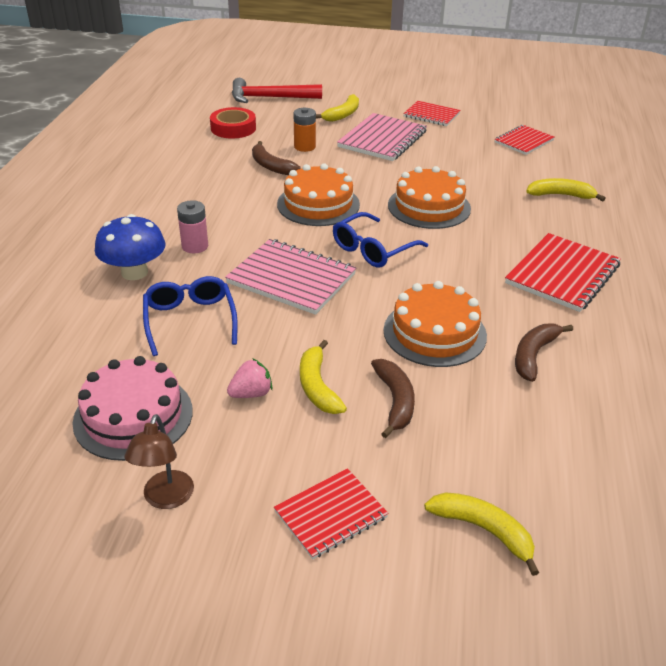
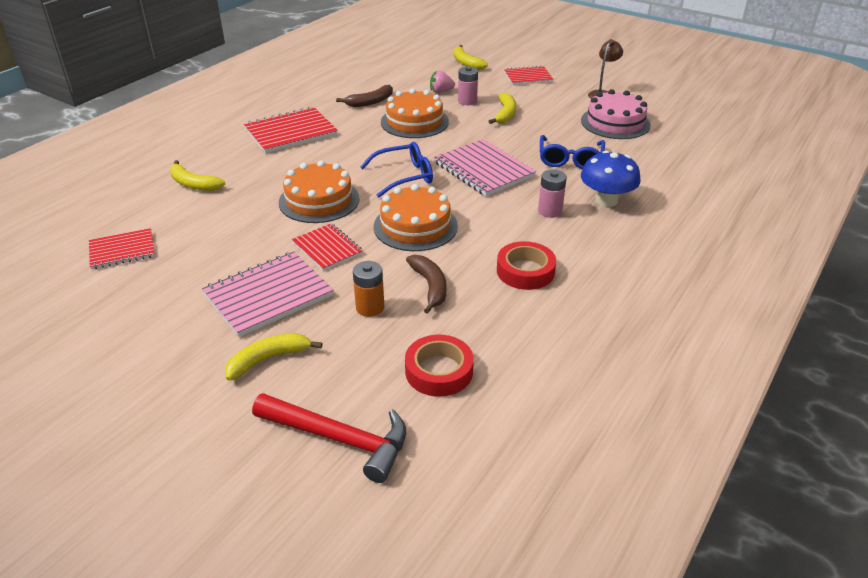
camera: 155 degrees left, 0 degrees up
(199, 190) = (525, 271): none -> red tape
(251, 393) = (545, 118): pink strawberry -> pink strawberry (441, 91)
(395, 401) = (467, 101): brown banana -> pink battery
(431, 115) = (158, 324): red notebook -> red notebook (327, 248)

